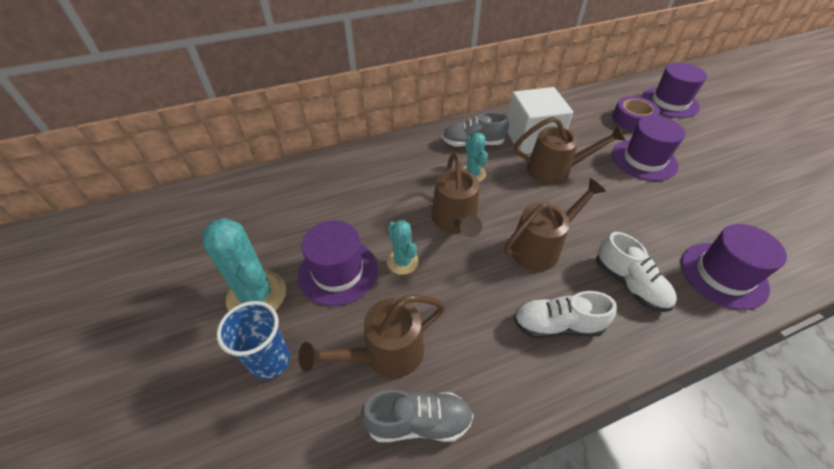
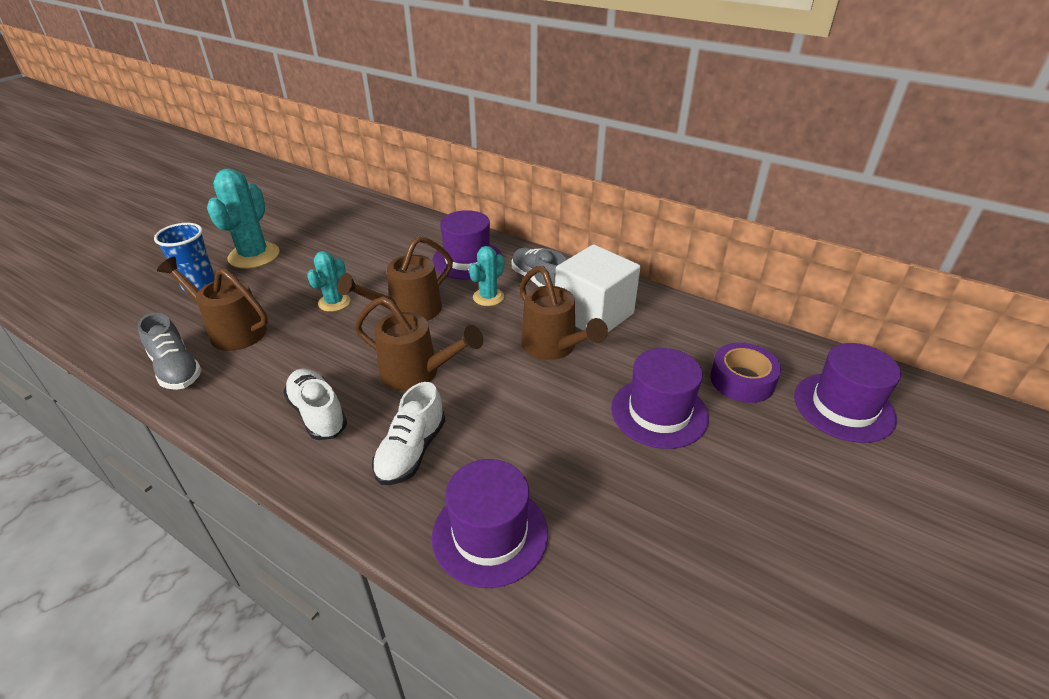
camera: 55 degrees right, 10 degrees down
(338, 271) = (301, 278): purple hat -> purple hat (467, 260)

